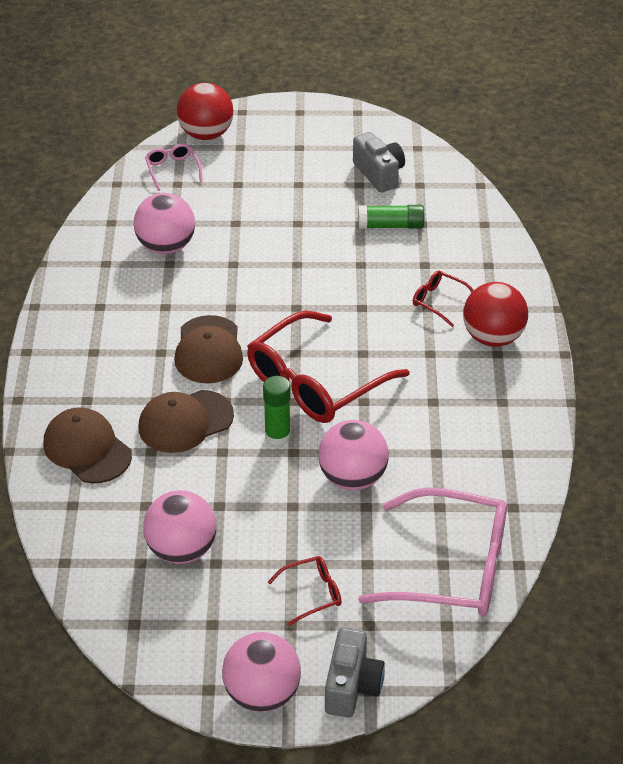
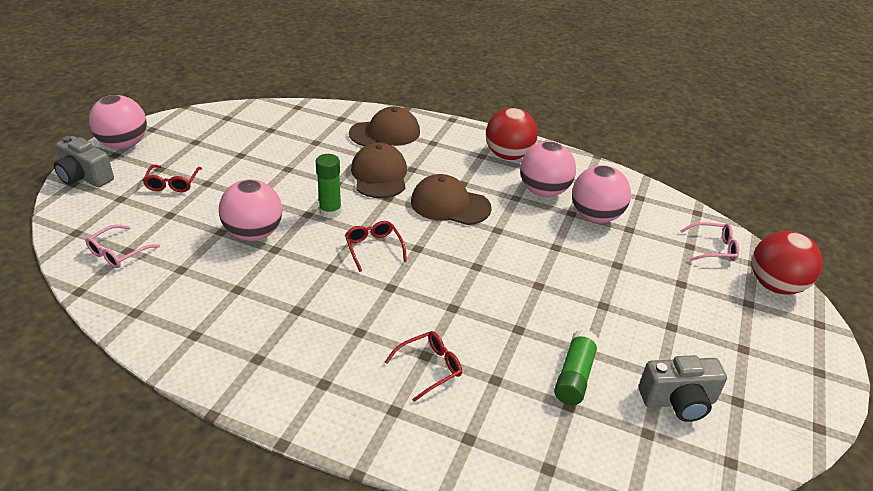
camera: 110 degrees right, 5 degrees down
(181, 550) = (264, 145): pink ball -> pink ball (544, 191)
(316, 382) = (374, 248): red glasses -> red glasses, size x0.44
(451, 568) = (118, 253): pink glasses -> pink glasses, size x0.44
(493, 337) = (349, 390): red ball -> red ball (508, 155)

